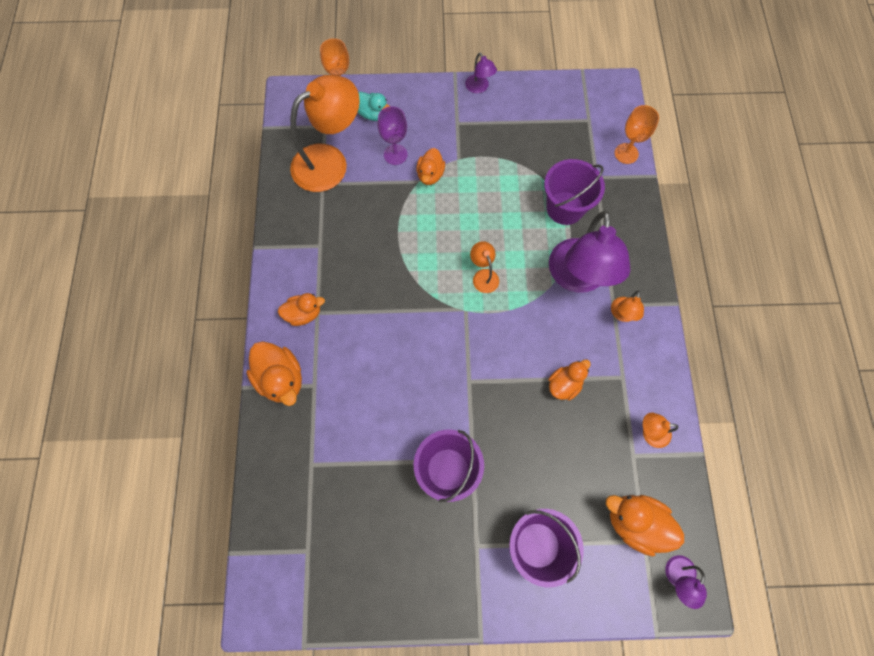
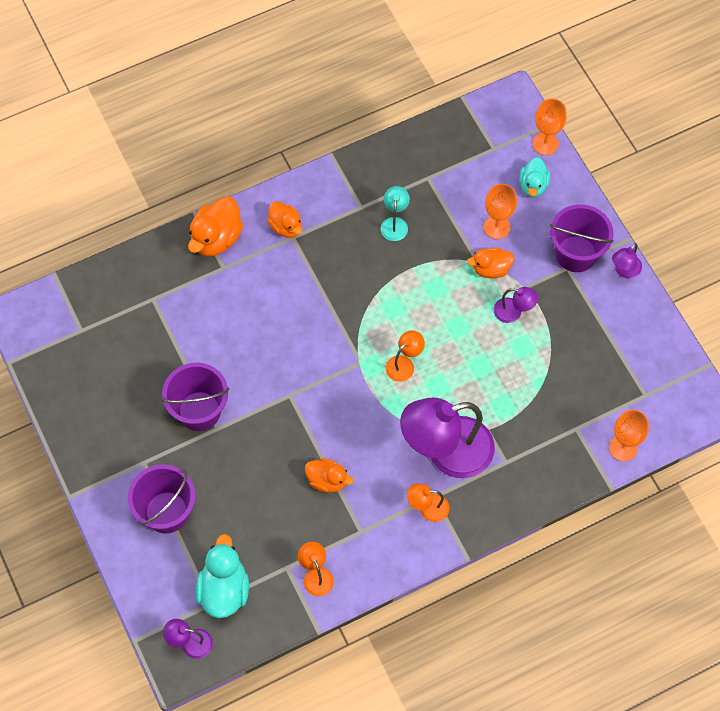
camera: 65 degrees right, 5 degrees down
(329, 161) = (456, 172): orange lamp -> none
(350, 226) = (395, 223): none -> turquoise lamp
(395, 154) = (497, 227): purple goblet -> orange goblet
(476, 176) = (513, 312): none -> purple lamp
(565, 208) = (521, 411): purple bucket -> purple bucket (576, 254)
(635, 523) = (224, 590): orange duck -> turquoise duck

